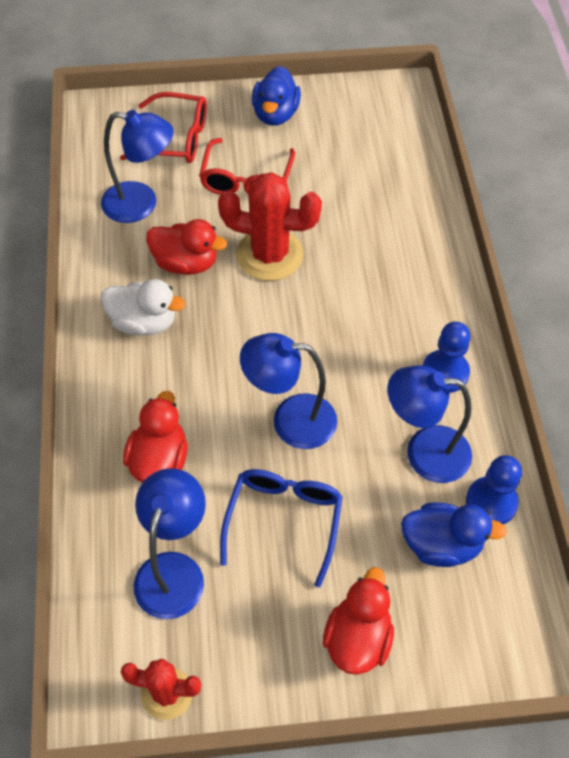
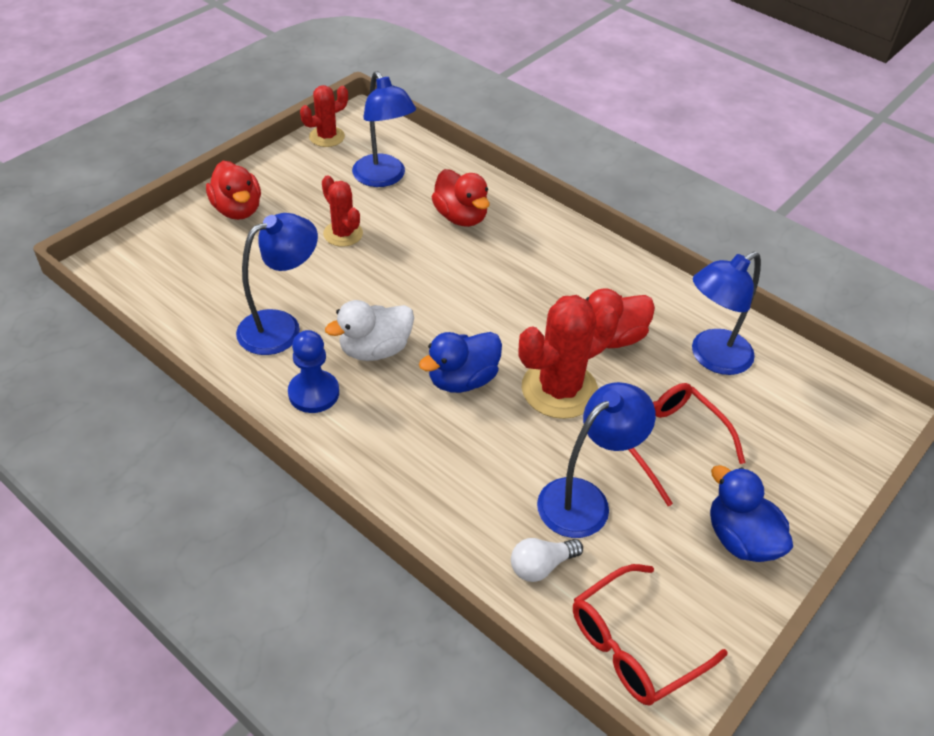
camera: 135 degrees right, 10 degrees down
(144, 322) = (581, 279): white duck -> white duck (375, 349)
(176, 139) = (779, 436): red glasses -> red glasses (634, 645)
(283, 521) = (343, 234): blue glasses -> red cactus
(290, 420) = (401, 287): blue lamp -> blue lamp (584, 499)
(401, 173) = (541, 566): none -> white light bulb
(441, 545) = (220, 281): blue duck -> blue duck (462, 380)
(491, 502) = (202, 326): blue pawn -> none

